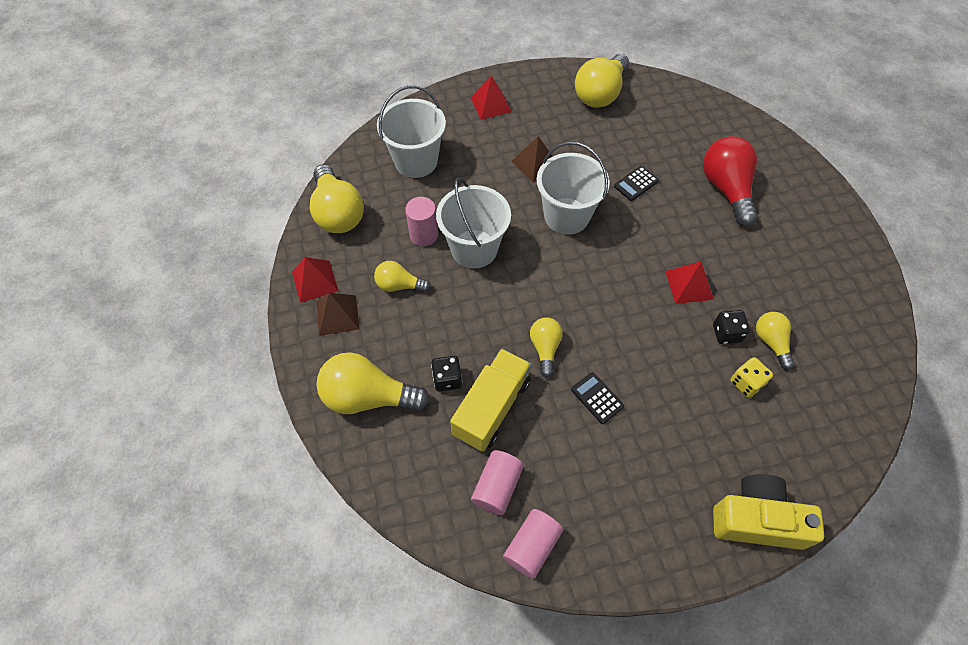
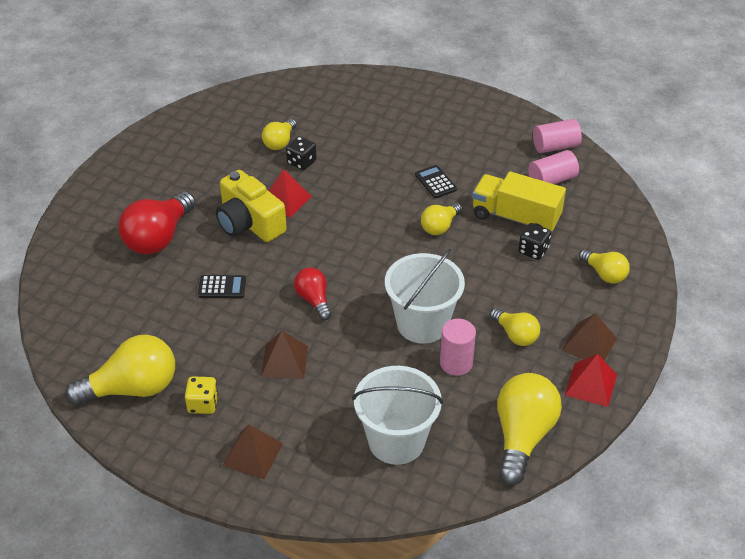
camera: 140 degrees left, 15 degrees down
(368, 397) = (604, 274): yellow light bulb -> yellow light bulb, size x0.56
(491, 104) = (252, 454): red pyramid -> brown pyramid
(491, 408) = (515, 217): yellow truck -> yellow truck turned 45 degrees clockwise
(566, 216) = (314, 300): white bucket -> red light bulb
(597, 398) = (435, 182): black calculator -> black calculator turned 150 degrees clockwise
(746, 383) = (327, 135): yellow dice -> yellow dice (203, 404)
(757, 520) = (408, 88): yellow camera -> yellow camera (249, 223)

